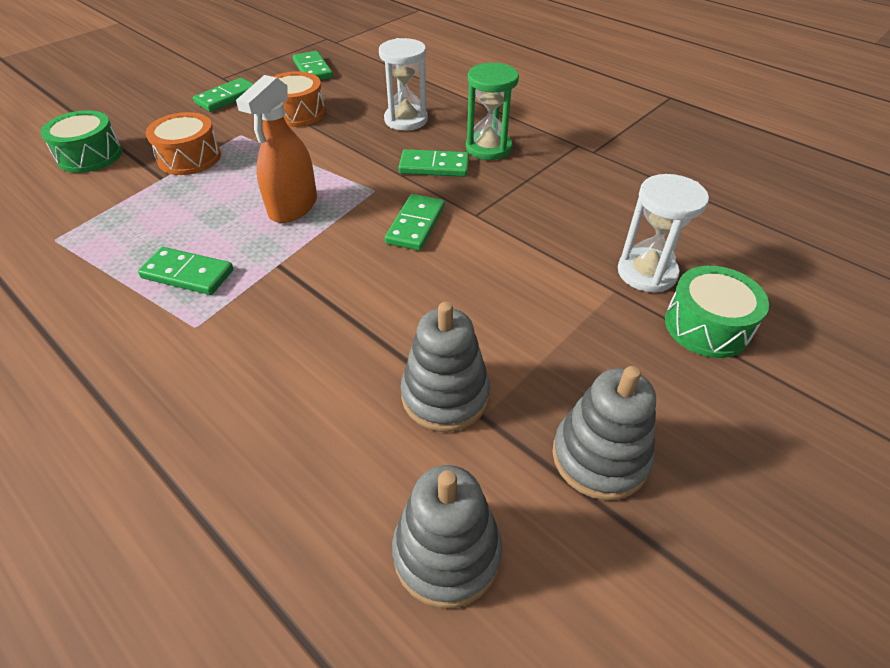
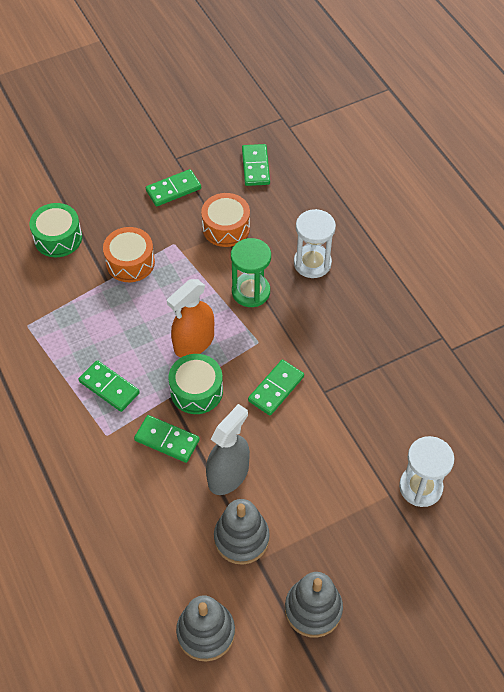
camera: 20 degrees right, 10 degrees up
(392, 325) = (228, 475): none -> grey spray bottle
(434, 166) = (313, 329): green domino -> green domino (167, 440)
(488, 148) = (366, 319): green hourglass -> green hourglass (251, 291)
(707, 326) = (434, 544): green drum -> green drum (196, 391)

